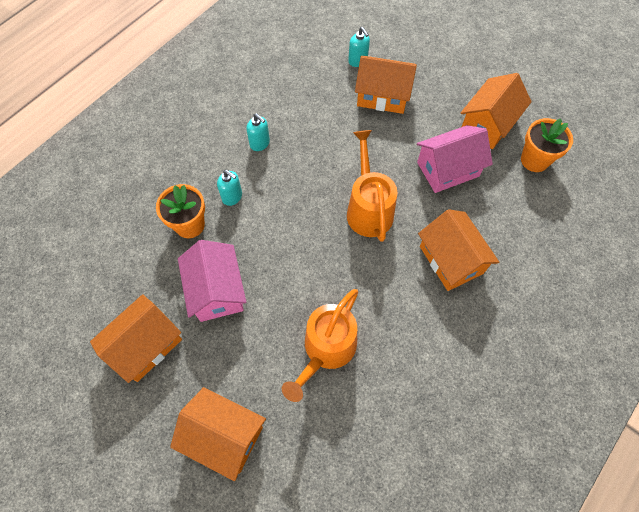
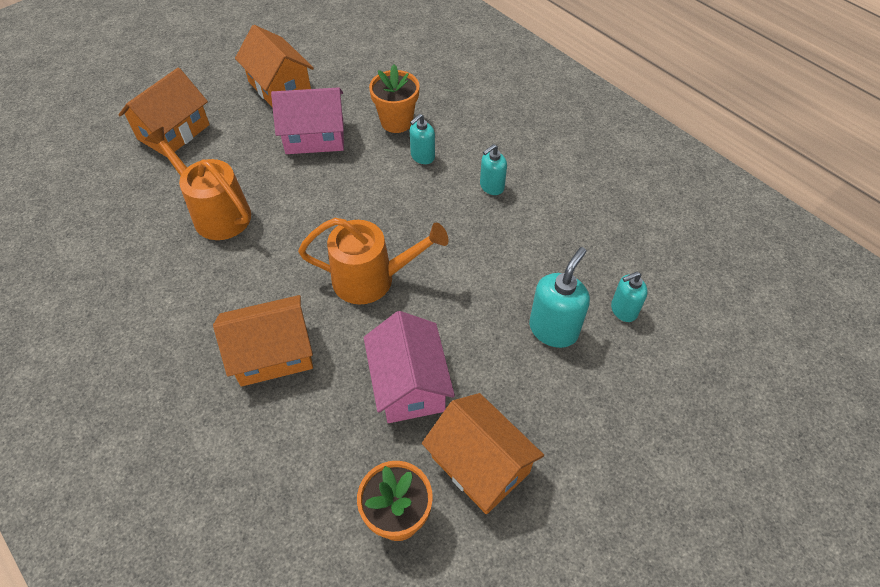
camera: 100 degrees right, 10 degrees down
(382, 96) = (553, 329): orange house -> turquoise soap dispenser

